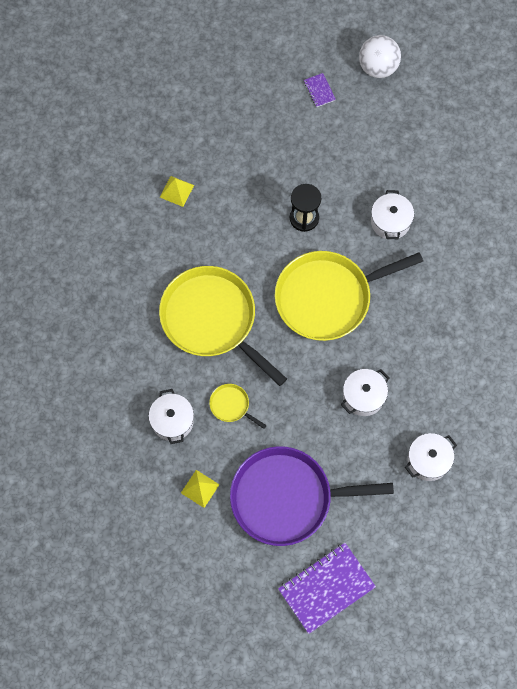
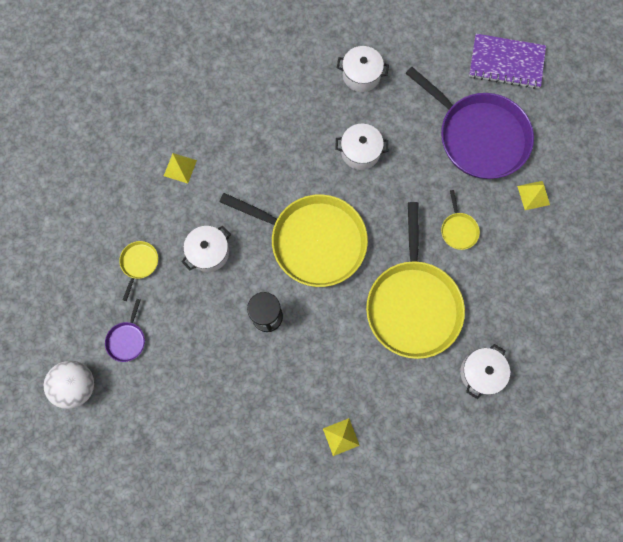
camera: 135 degrees left, 5 degrees up
(172, 421) = (511, 258): white pot -> white pot (480, 372)
(319, 91) = (143, 412): purple notebook -> none
(379, 120) = (127, 339): none -> purple pan
(428, 171) = (139, 263): none -> yellow pan
(478, 258) = (180, 168): none -> yellow pyramid

